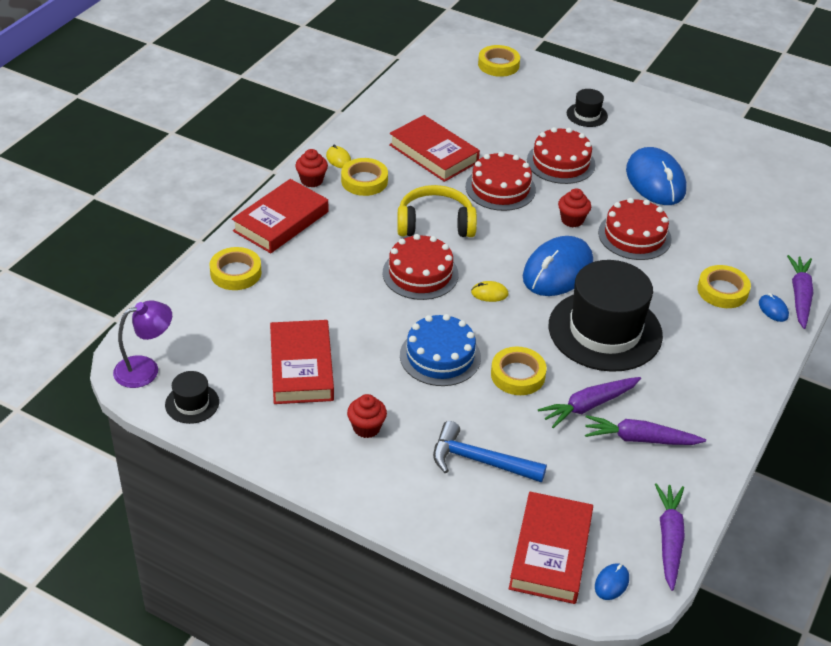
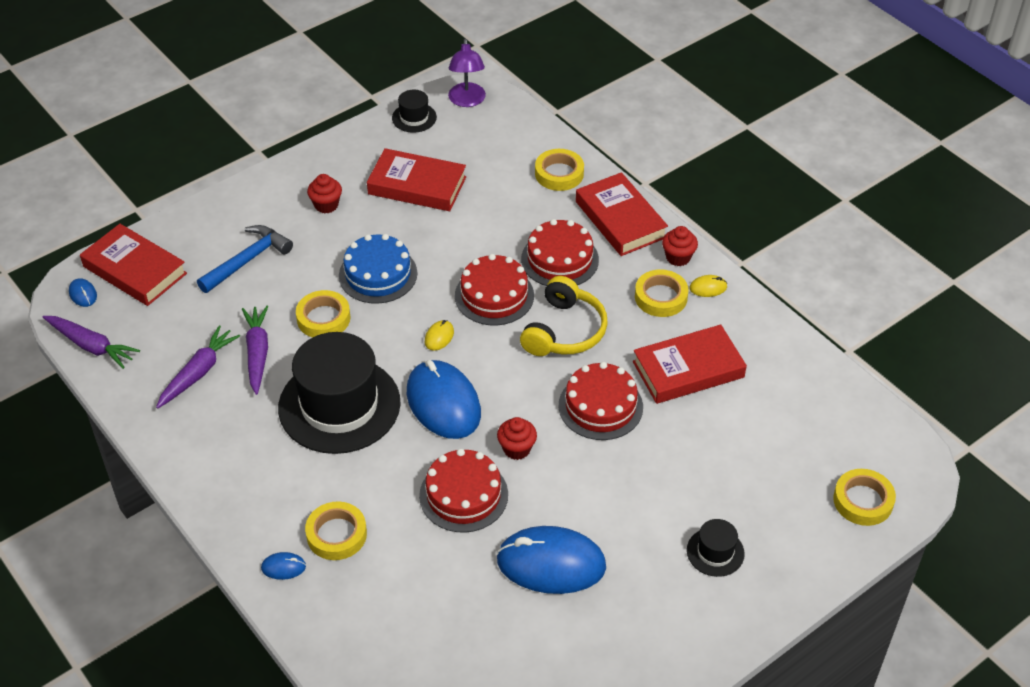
camera: 115 degrees right, 5 degrees up
(561, 162) = (625, 482): red cake -> red cake (560, 259)
(799, 296) = (287, 606): purple carrot -> none

